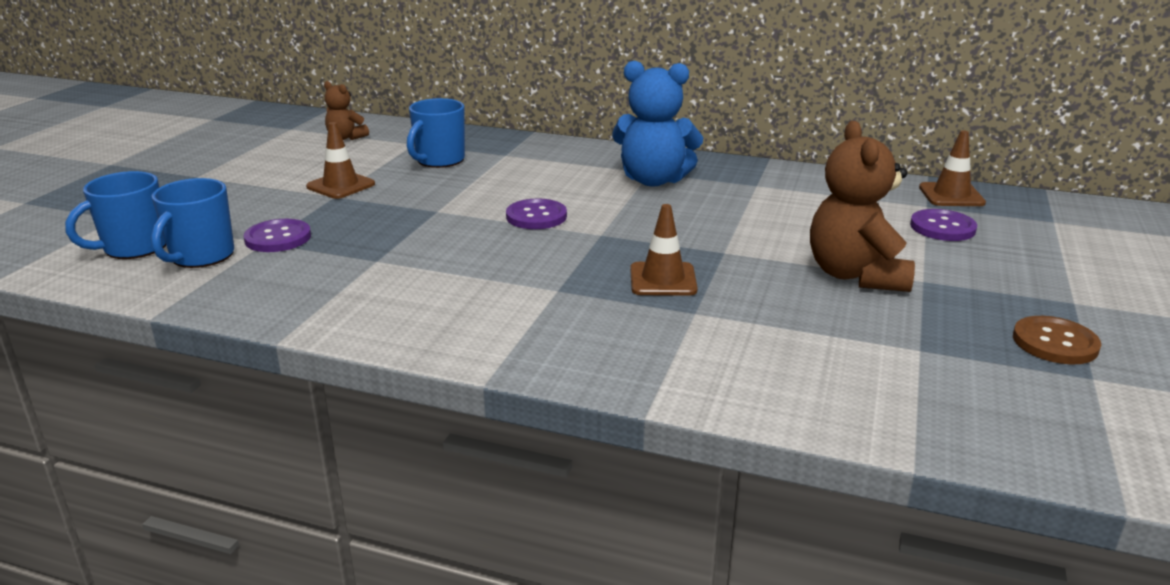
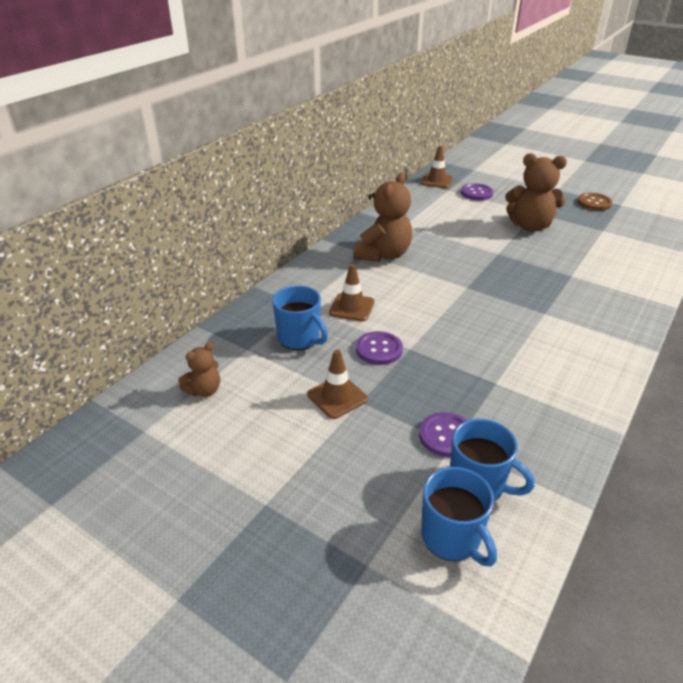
camera: 75 degrees left, 10 degrees up
(536, 216) = (432, 306): purple button -> purple button (379, 349)
(653, 180) = (383, 255): blue teddy bear -> brown teddy bear
(663, 280) = (533, 277): brown traffic cone -> brown traffic cone (351, 307)

